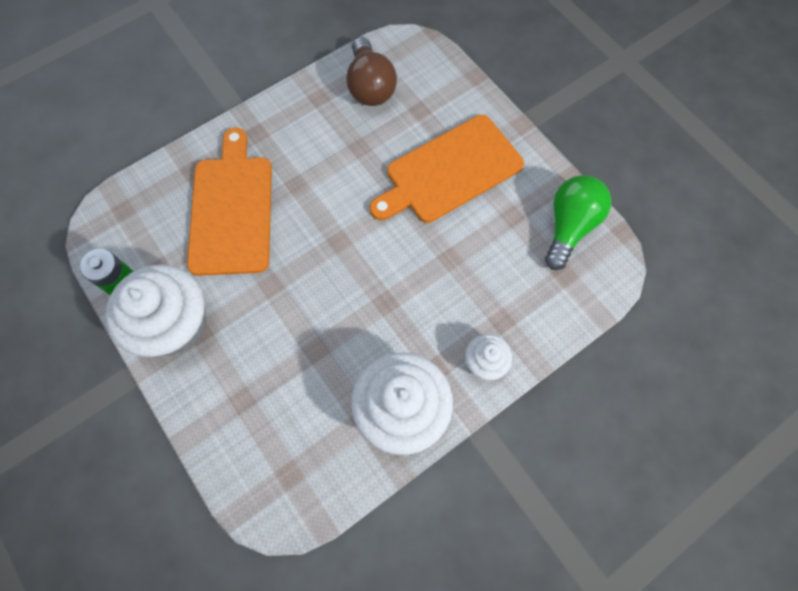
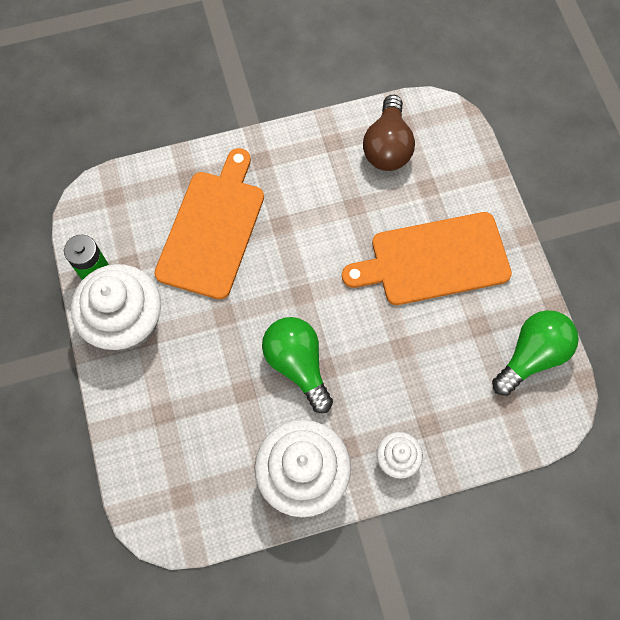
camera: 20 degrees right, 0 degrees up
(358, 307) = (297, 364): none -> green light bulb

